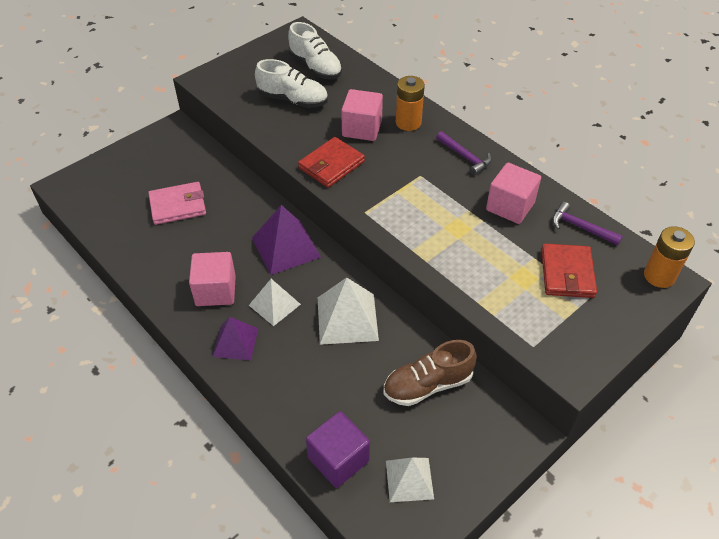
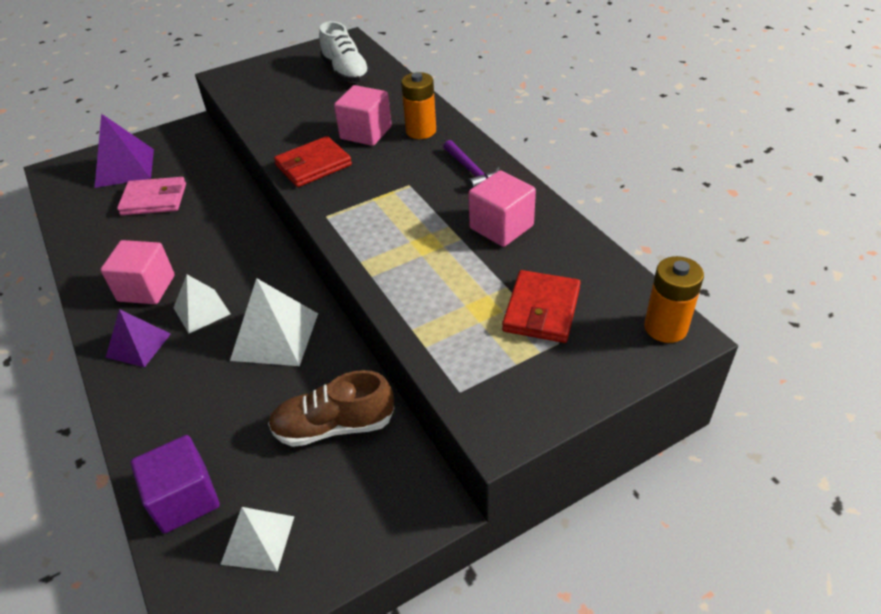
camera: 15 degrees right, 5 degrees down
(286, 247) = (245, 252): purple pyramid -> purple pyramid (125, 168)
(293, 100) = (305, 100): white shoe -> none
(581, 227) = (581, 259): purple hammer -> none

